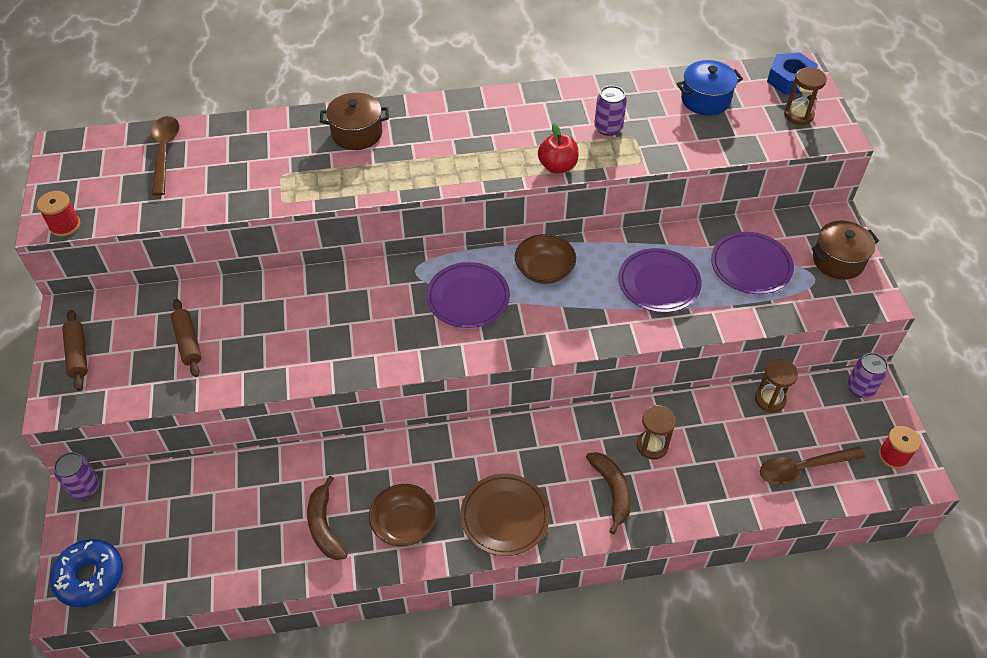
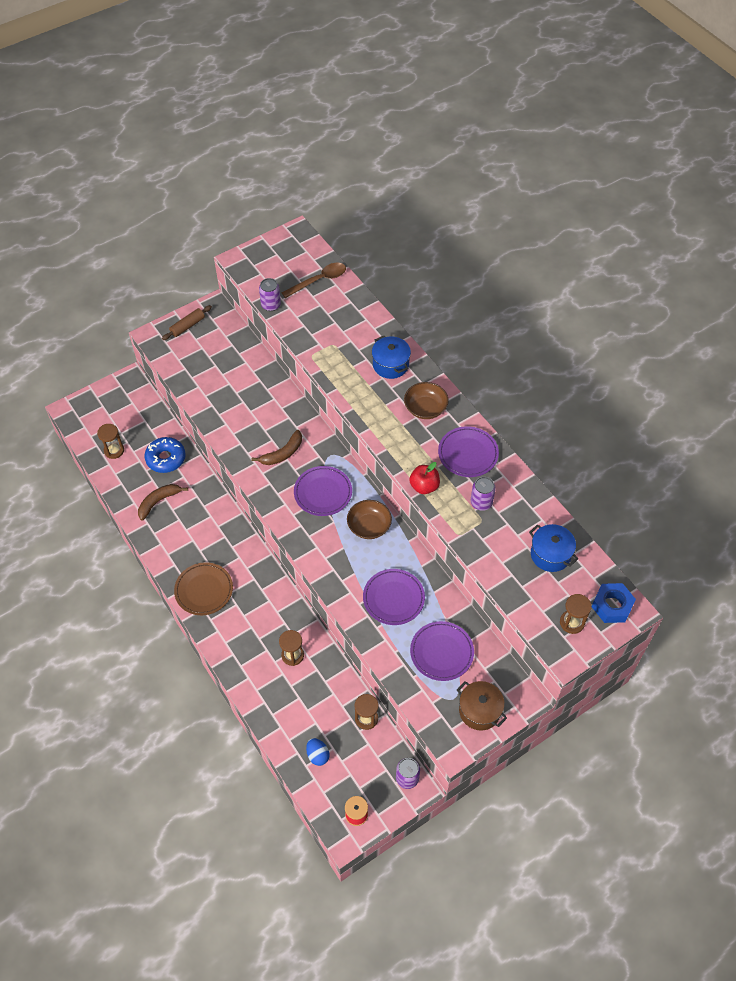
camera: 65 degrees right, 5 degrees up
(65, 225) = (239, 268): red spool -> none
(84, 487) = (135, 380): purple can -> purple can (271, 305)
(90, 577) = (86, 412): blue donut -> blue donut (166, 458)
(188, 342) = (219, 370): brown rolling pin -> none
(192, 558) = (114, 450): none -> brown hourglass
(357, 133) = (390, 365): brown pot -> blue pot
(404, 524) = (177, 540): brown bowl -> brown bowl (425, 408)
(534, 115) = (468, 454): none -> purple plate
(612, 491) = (248, 643): brown banana -> brown banana (283, 453)
(802, 468) = (317, 755): brown spoon -> blue egg

